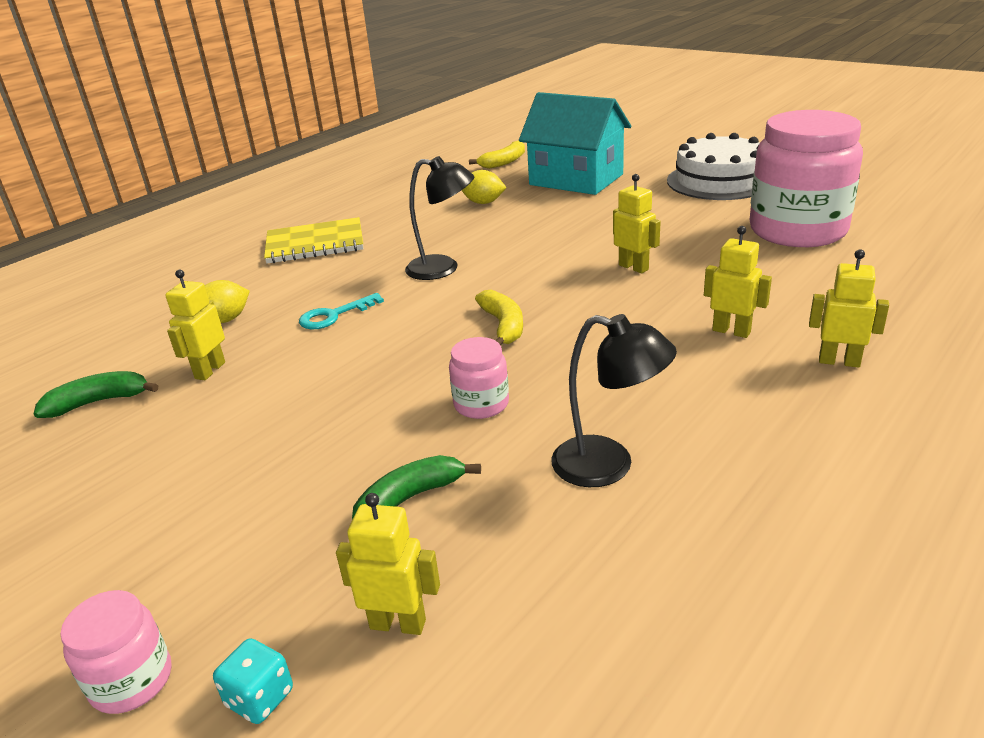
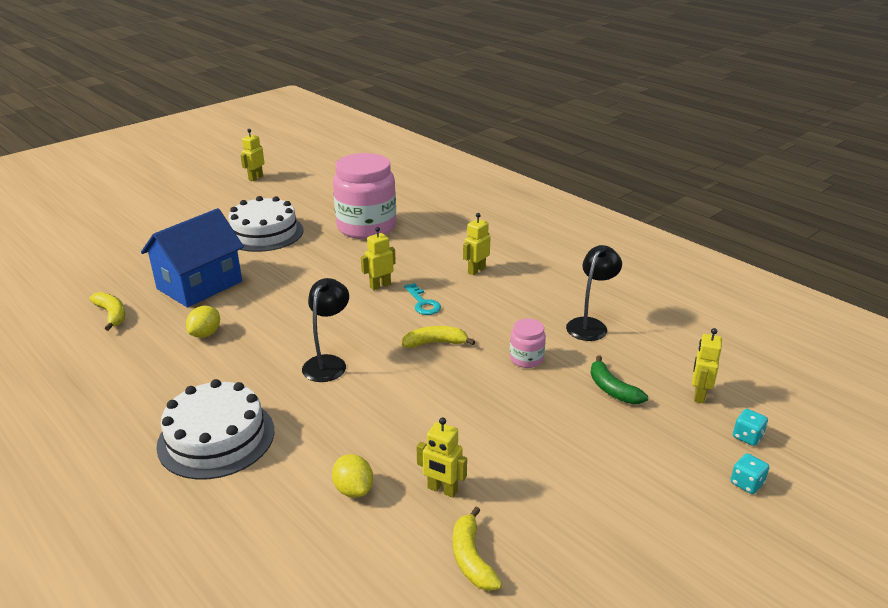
camera: 85 degrees left, 0 degrees up
(98, 402) = (471, 558): green banana -> yellow banana
(131, 681) = (746, 483): pink jar -> turquoise dice
(315, 244) = (216, 438): yellow notebook -> white cake
(334, 315) = (379, 421): turquoise key -> turquoise key (423, 303)
(576, 179) = (199, 285): turquoise house -> blue house
(839, 361) = (516, 250): yellow robot -> yellow robot (255, 178)

